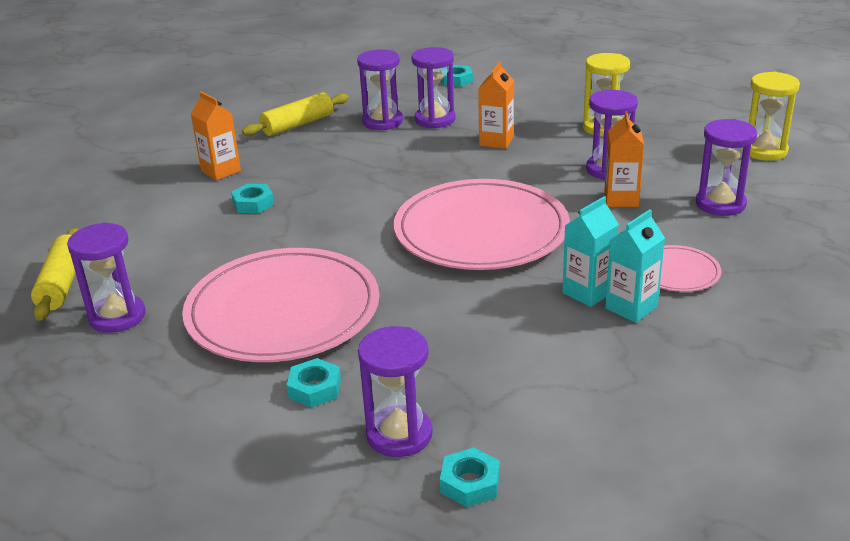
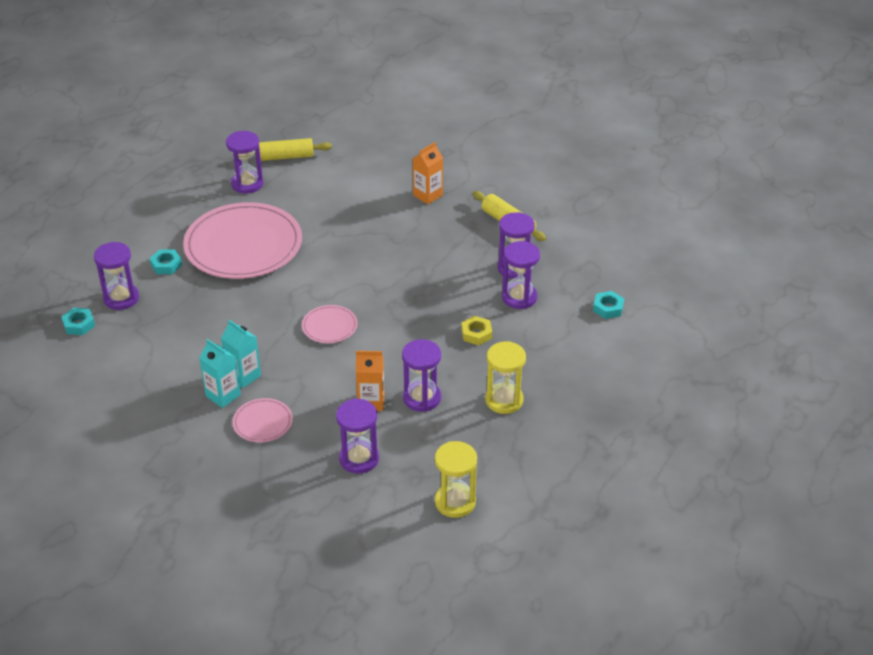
camera: 85 degrees right, 10 degrees up
(253, 203) = (378, 216): turquoise nut -> none
(481, 231) = (329, 326): pink plate -> pink plate, size x0.44
(496, 141) = (476, 334): orange carton -> yellow nut

